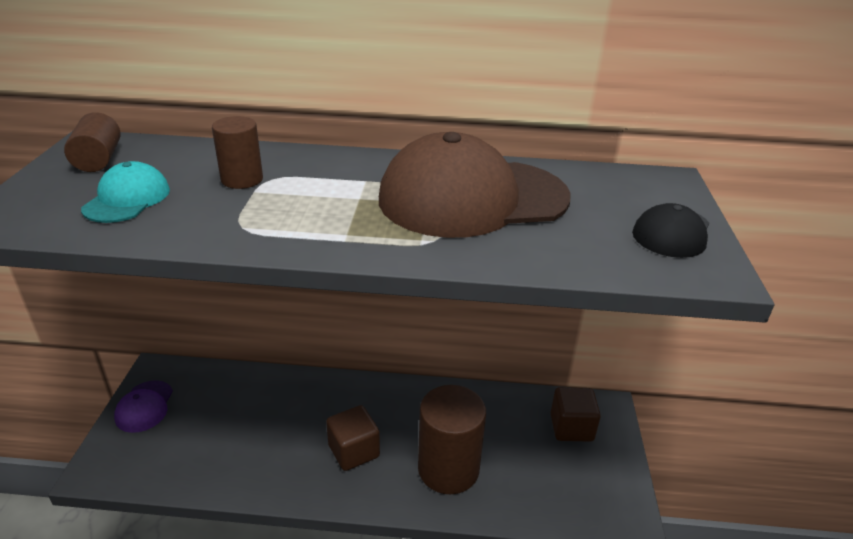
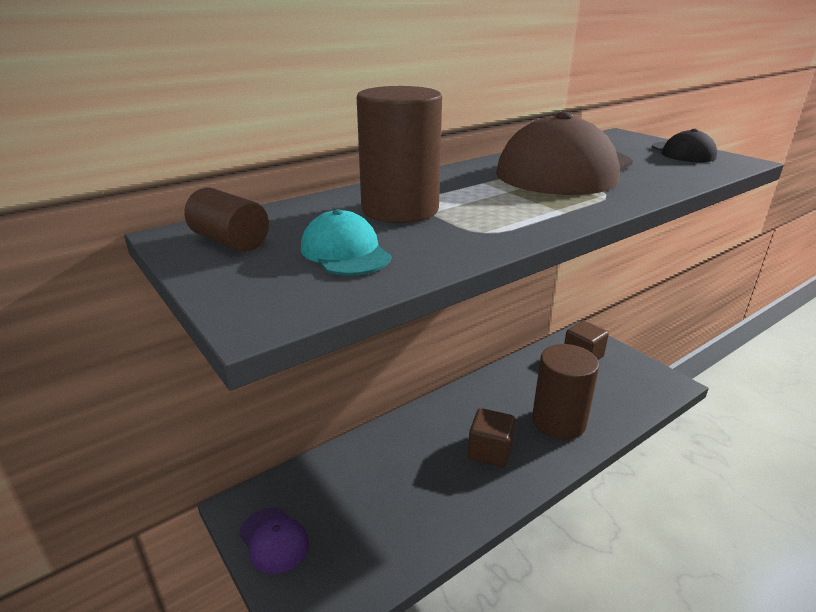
camera: 40 degrees left, 5 degrees down
(242, 179) = (400, 210): brown cylinder -> brown cylinder, size x1.81

